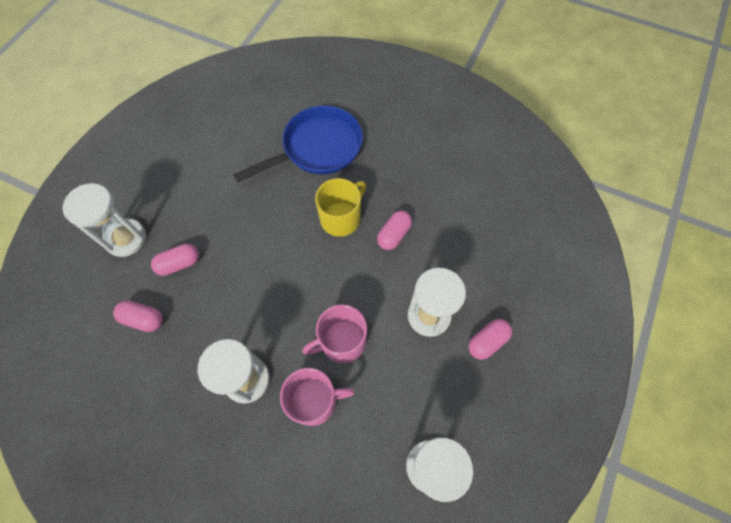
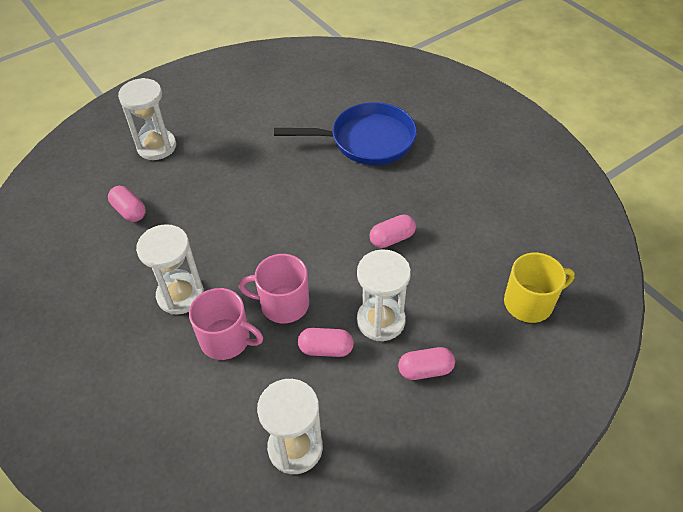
camera: 30 degrees right, 15 degrees down
(179, 264) = (186, 182): pink capsule -> pink capsule (326, 349)
(341, 218) = (350, 204): yellow mug -> yellow mug (529, 303)

